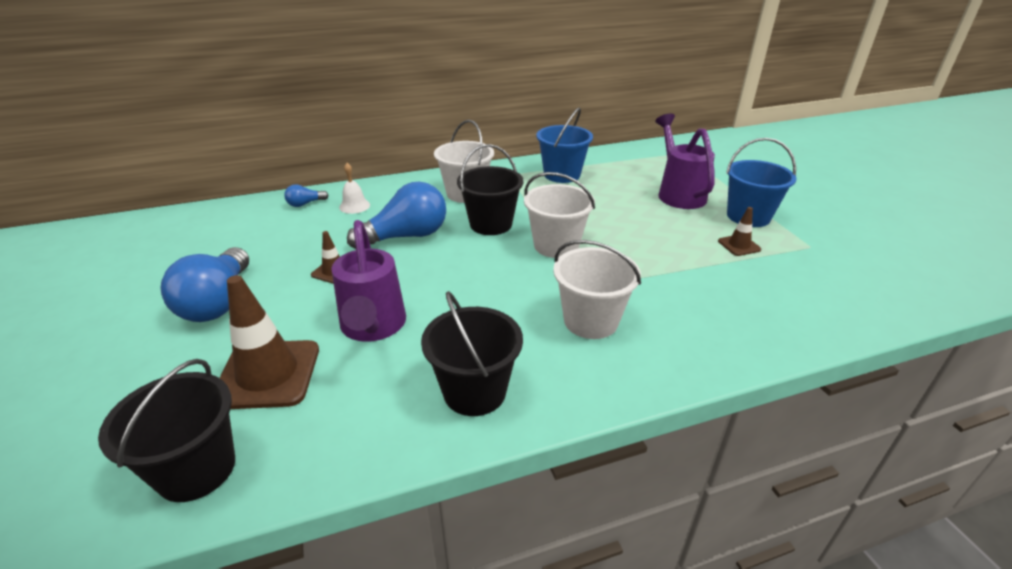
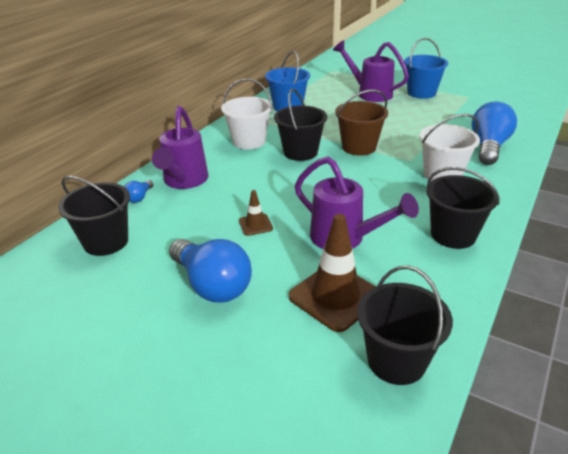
camera: 40 degrees left, 0 degrees up
(227, 227) = (106, 242): none -> black bucket
(354, 206) = (184, 182): white bell -> purple watering can
(406, 236) = (261, 183): blue light bulb -> blue light bulb (488, 147)
(556, 245) = (359, 147): white bucket -> brown bucket
(739, 245) = (441, 109): brown traffic cone -> none

